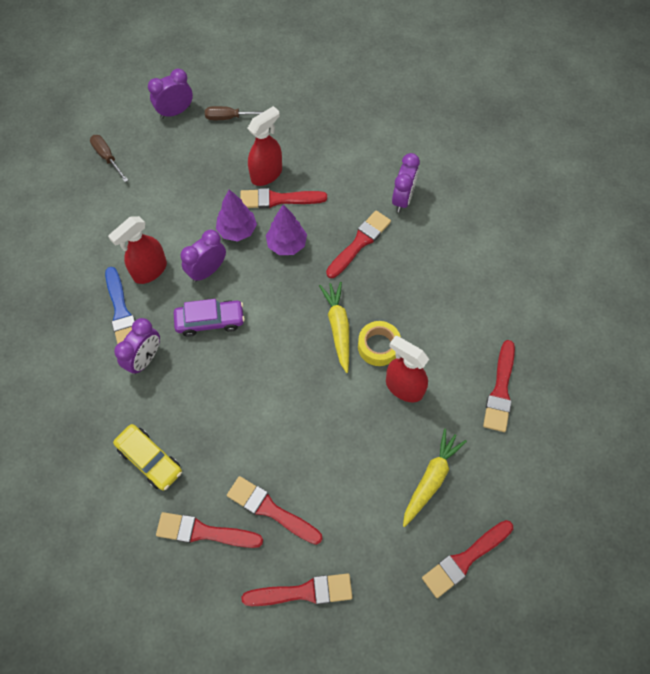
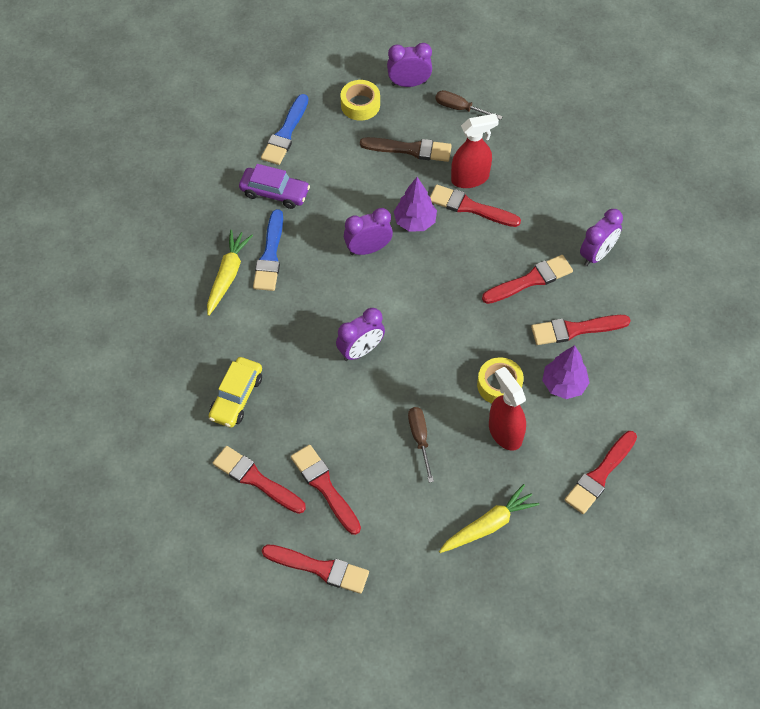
camera: 25 degrees right, 5 degrees down
(85, 195) = (285, 133): none -> blue brush
(107, 157) = (322, 104): brown screwdriver -> brown screwdriver (420, 439)
(141, 145) = (360, 105): none -> yellow tape
(145, 359) = (272, 307): purple clock -> purple clock (361, 350)
(149, 270) = (313, 227): red spray bottle -> none
(150, 460) = (236, 397): yellow car -> yellow car turned 45 degrees clockwise
(203, 168) = (410, 149): none -> brown brush
(210, 321) = (348, 296): purple car -> purple car (275, 193)
(286, 244) = (457, 254): purple tree -> purple tree (563, 384)
(338, 327) = (468, 351): yellow carrot -> yellow carrot (227, 275)
(465, 559) = (484, 608): red brush -> red brush (575, 329)

